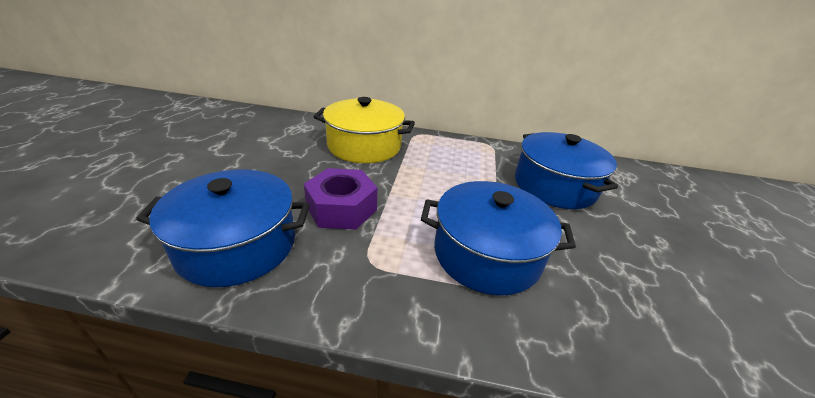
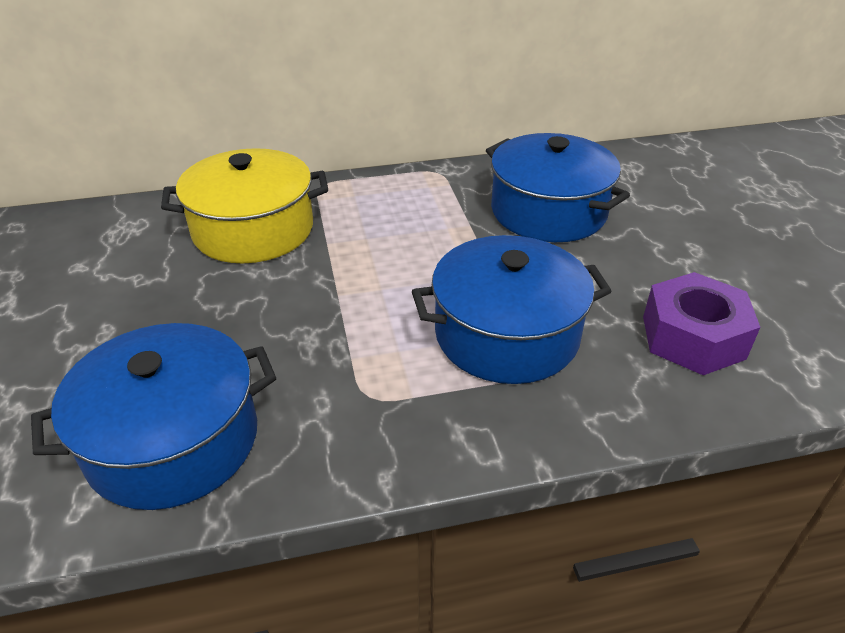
camera: 20 degrees left, 5 degrees up
(341, 208) = (284, 338): purple nut -> purple nut (693, 337)

